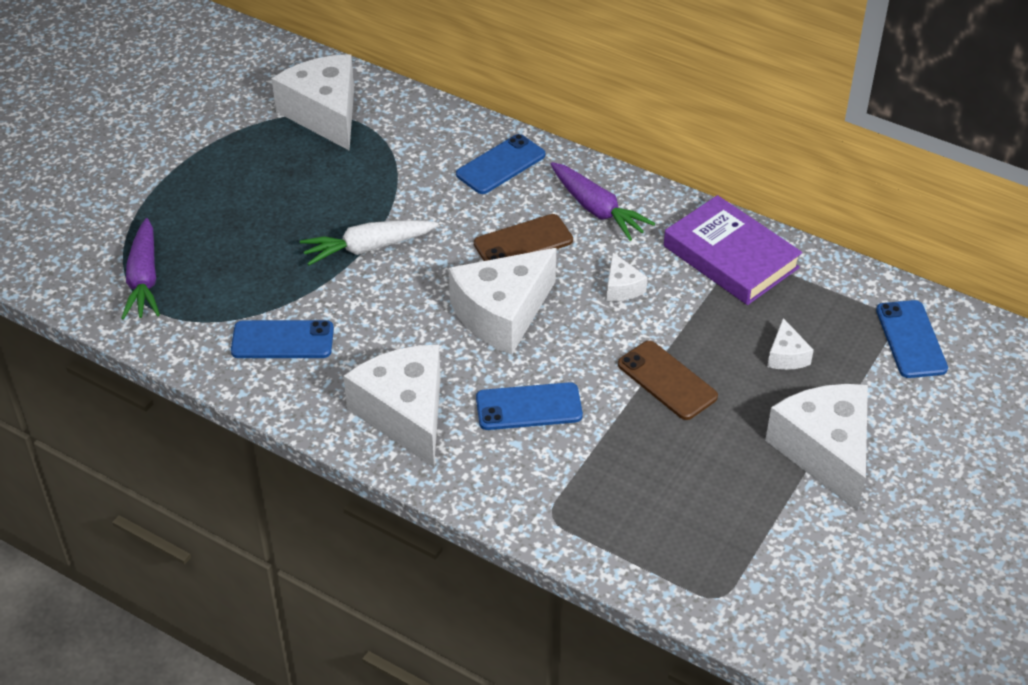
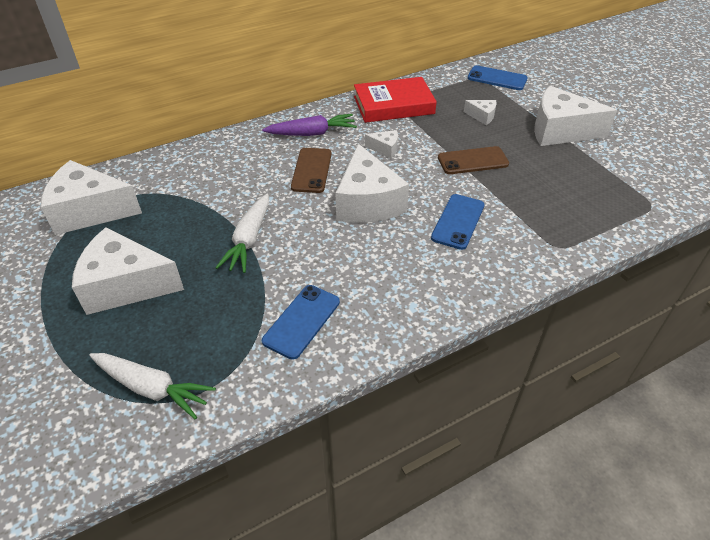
camera: 60 degrees left, 0 degrees up
(144, 279) = (152, 388): purple carrot -> white carrot
(405, 414) = (426, 281): white cheese -> white cheese (126, 285)
(501, 165) = (234, 154): blue phone -> none
(730, 257) = (393, 105): purple book -> red book

